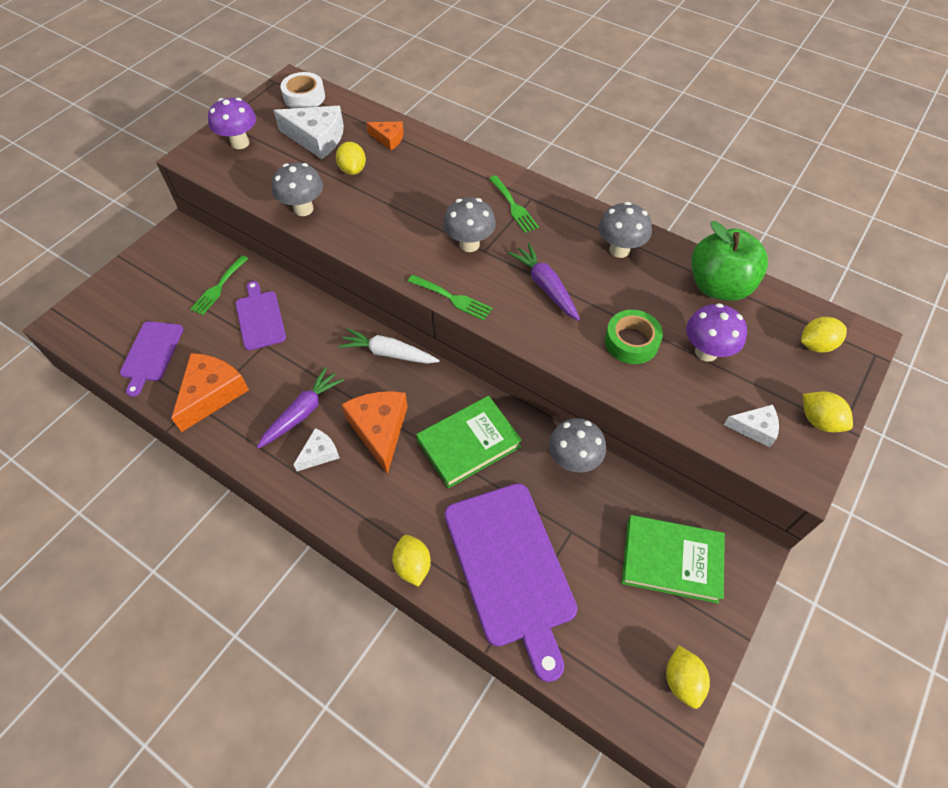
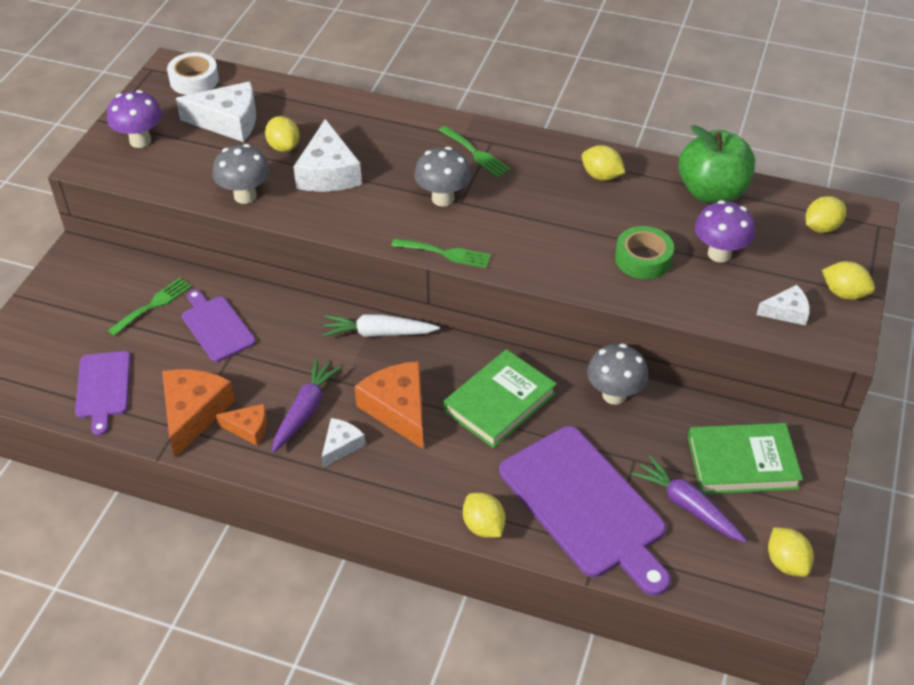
camera: 15 degrees left, 10 degrees down
(218, 287) = (153, 305): green fork -> green fork turned 150 degrees counterclockwise
(380, 200) = (328, 172): none -> white cheese
(388, 139) = (310, 108): orange cheese -> orange cheese (248, 428)
(545, 286) = (538, 224): purple carrot -> purple carrot (687, 505)
(619, 250) = (601, 176): grey mushroom -> yellow lemon

